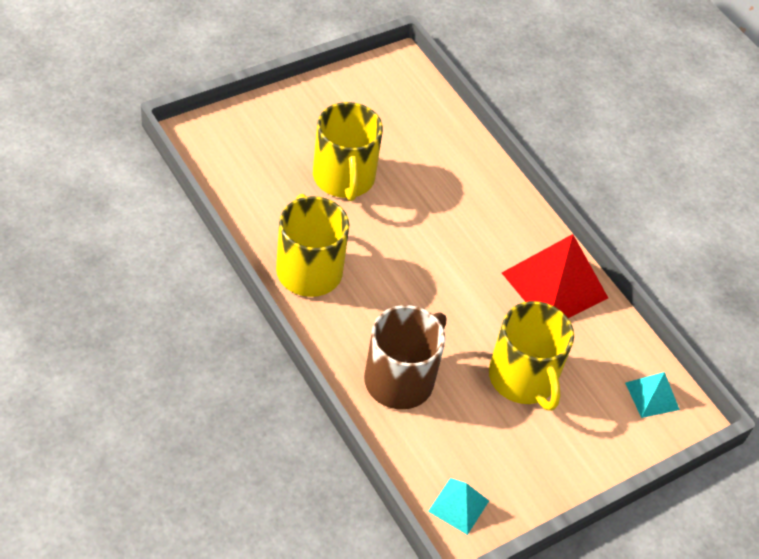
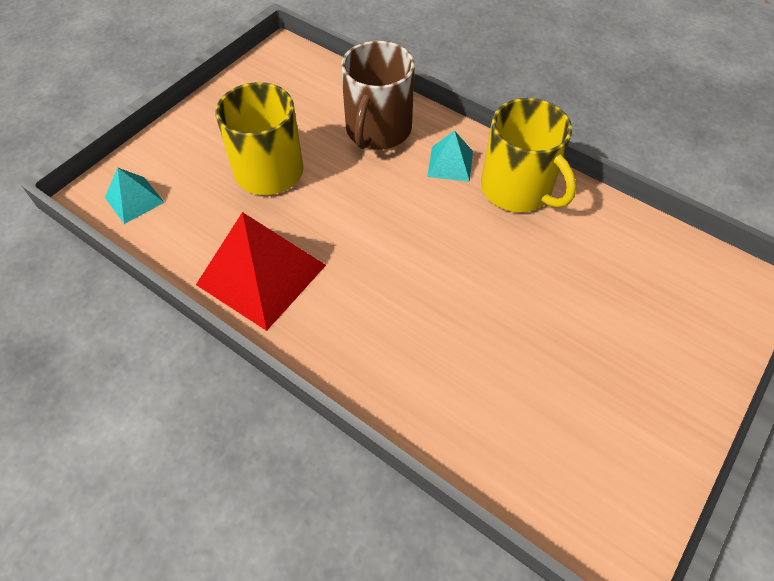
camera: 165 degrees right, 5 degrees up
(344, 178) = (557, 306): yellow mug -> none
(458, 506) = (289, 66): turquoise pyramid -> turquoise pyramid (450, 163)

